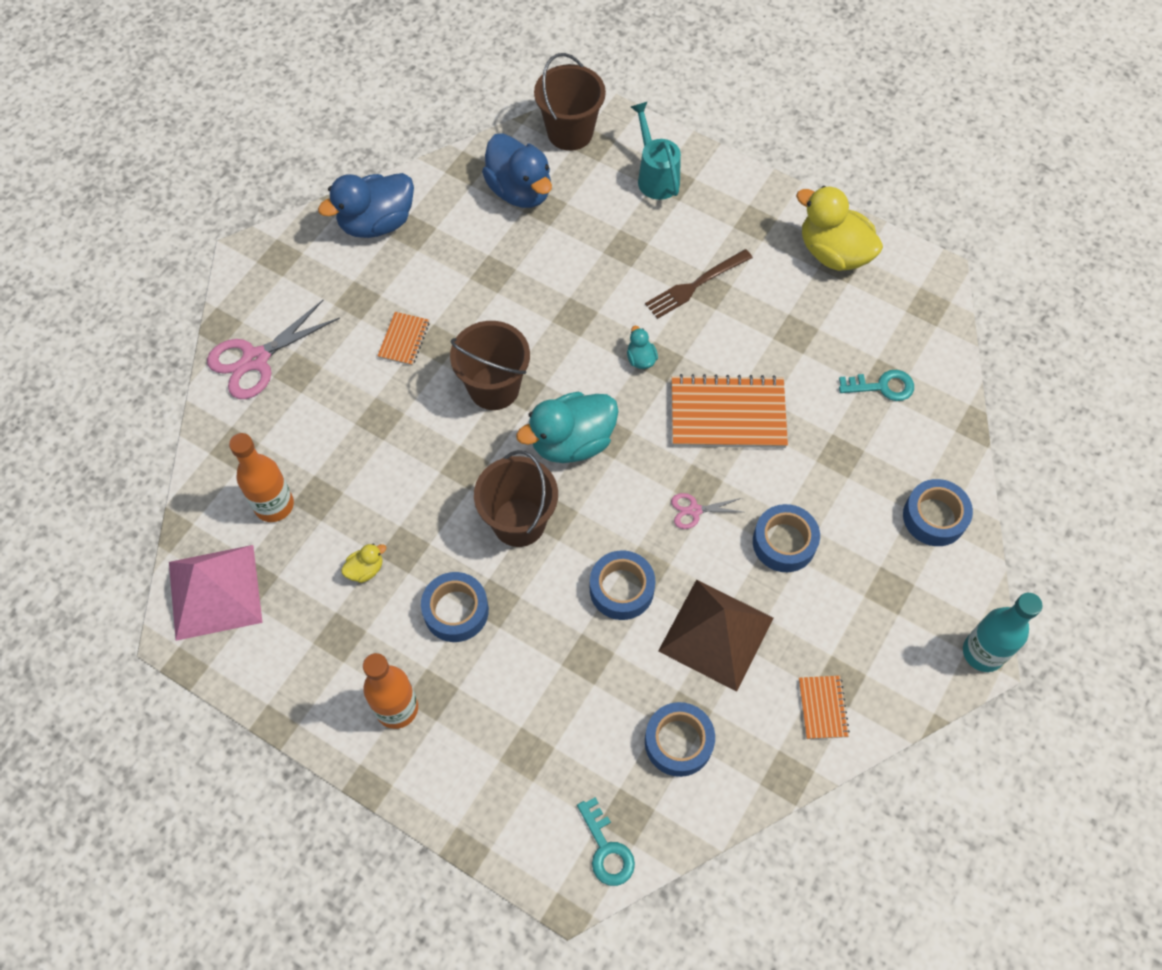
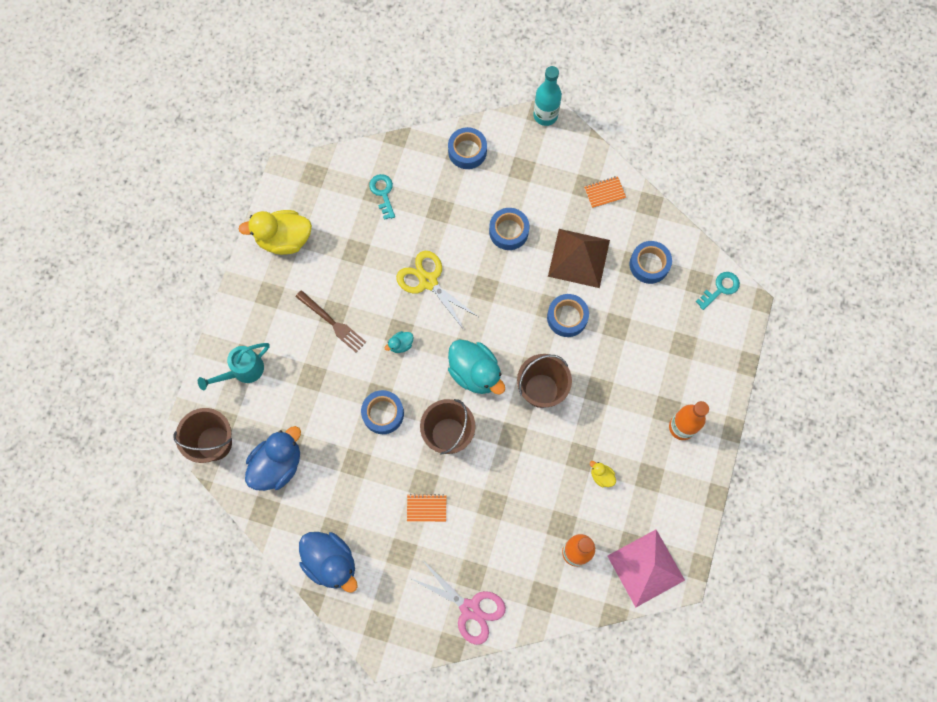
camera: 105 degrees left, 10 degrees up
(456, 611) = (611, 411): blue tape -> blue tape (383, 413)
(694, 510) = (502, 287): pink scissors -> none
(727, 414) = (428, 281): orange notebook -> yellow scissors
(833, 253) = (284, 239): yellow duck -> yellow duck turned 60 degrees clockwise

